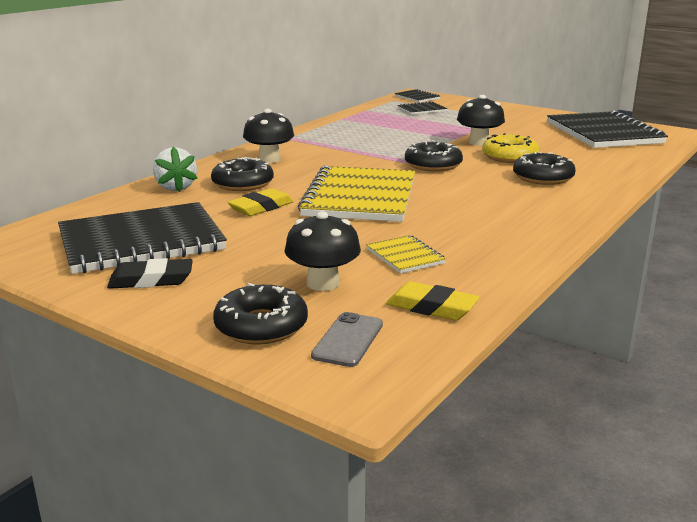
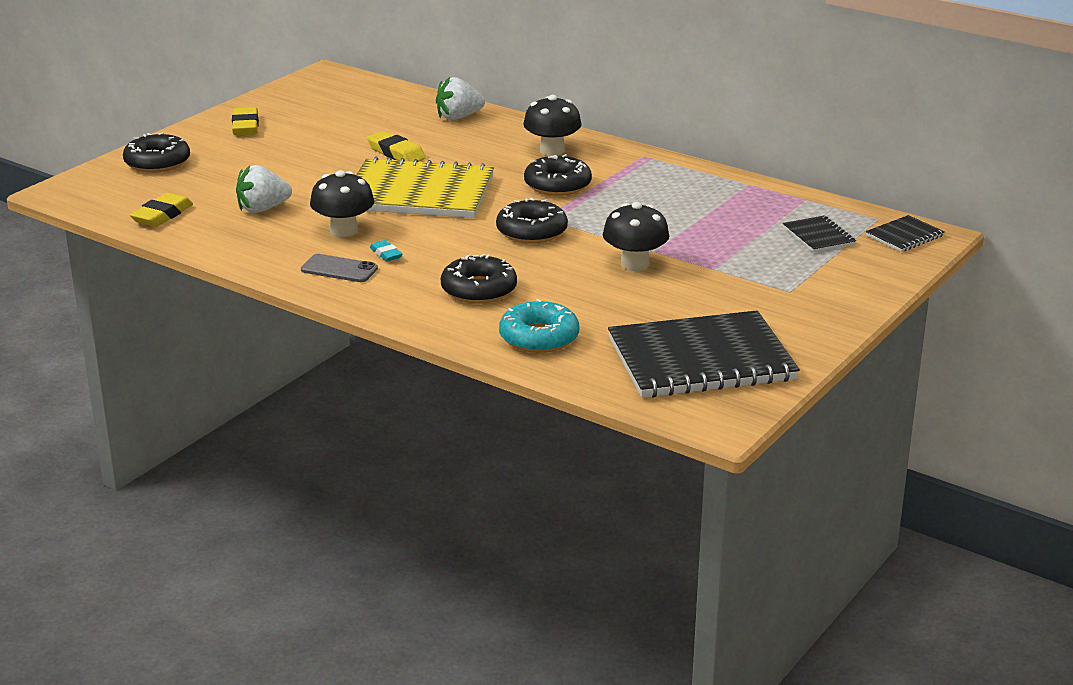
camera: 90 degrees right, 5 degrees up
(141, 241) = (323, 117): black notebook -> none
(151, 280) = (245, 126): black eraser -> yellow eraser
(243, 183) = (468, 142): black donut -> black donut (557, 185)
(323, 283) = (219, 179): black mushroom -> black mushroom (343, 231)
(348, 340) = (125, 188): grey phone -> grey phone (339, 269)
(405, 256) = (263, 209): yellow notebook -> white strawberry
(493, 205) = (386, 254): none -> turquoise eraser
(510, 157) = (567, 278): yellow donut -> none
(606, 163) = (539, 337): none -> turquoise donut

